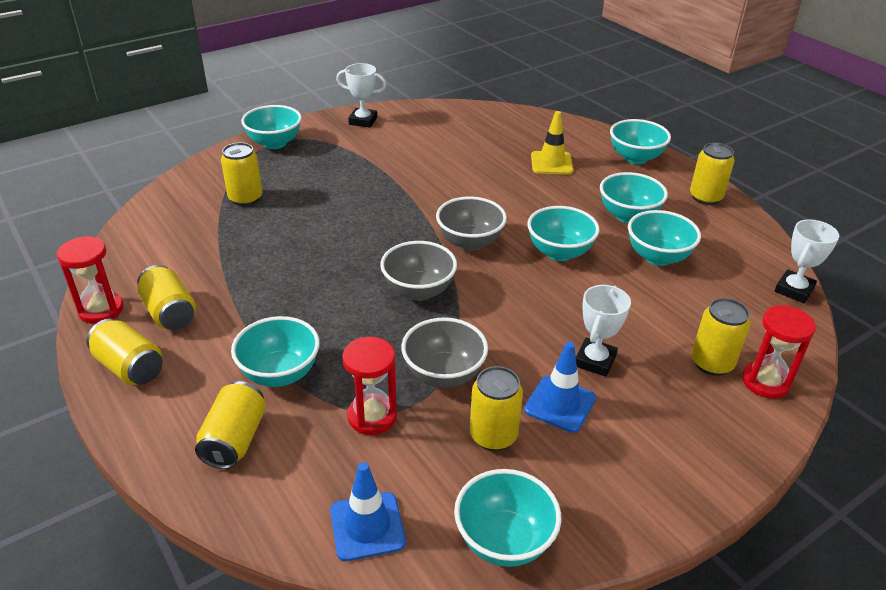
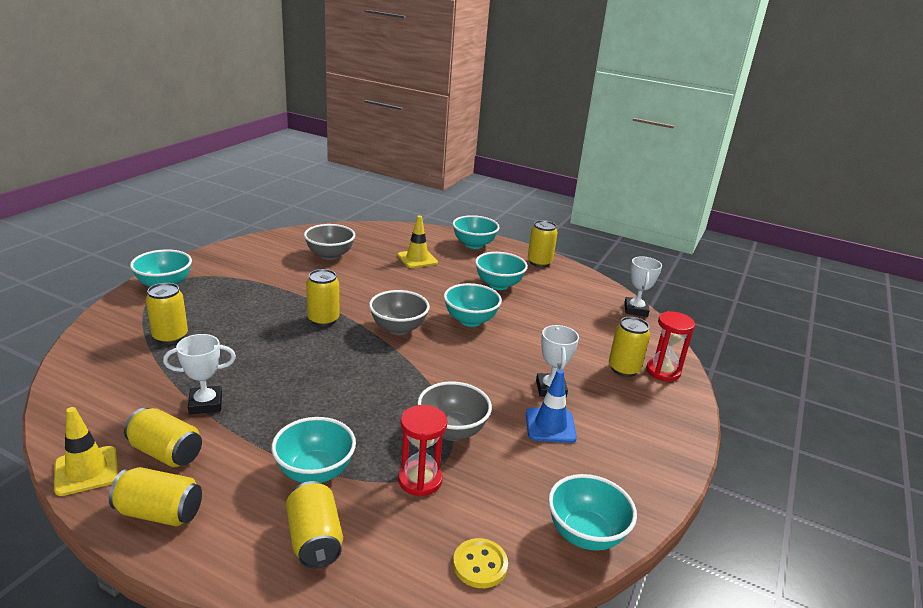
camera: 30 degrees left, 10 degrees down
(101, 310) = (86, 471): red hourglass -> yellow traffic cone
(363, 121) = (237, 253): white trophy -> white trophy (205, 404)
(367, 526) = (480, 565): blue traffic cone -> yellow button
(418, 291) = (385, 374): grey bowl -> grey bowl (330, 255)
(493, 436) = (522, 463): yellow can -> yellow can (323, 320)
(657, 257) = (538, 308): turquoise bowl -> none

